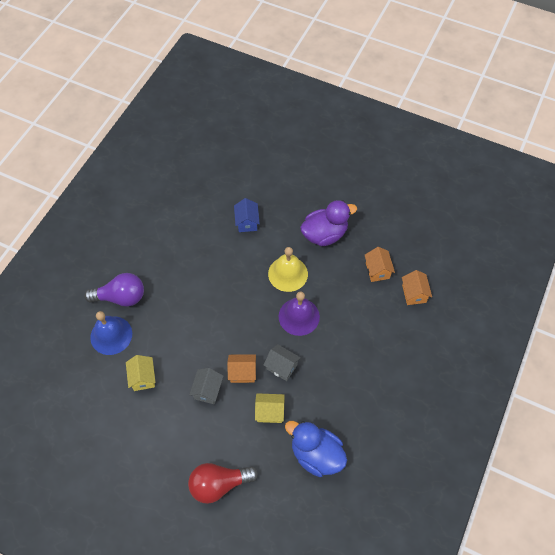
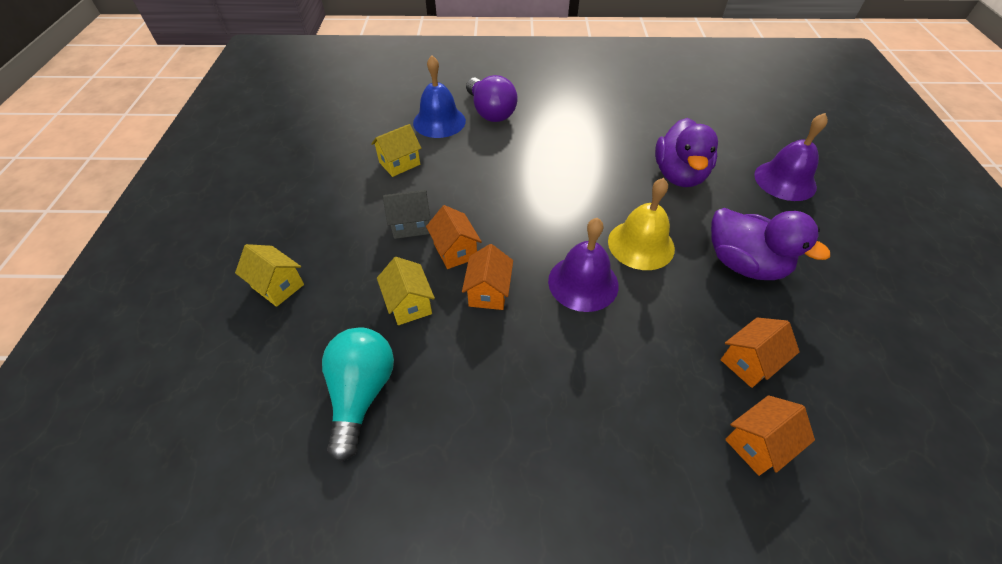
camera: 65 degrees right, 10 degrees down
(219, 484) = (278, 286): red light bulb -> yellow house
(247, 222) = (679, 175): blue house -> purple duck
(280, 174) = (785, 180): none -> purple bell
(282, 367) = (488, 292): grey house -> orange house
(316, 454) = (361, 393): blue duck -> turquoise light bulb

